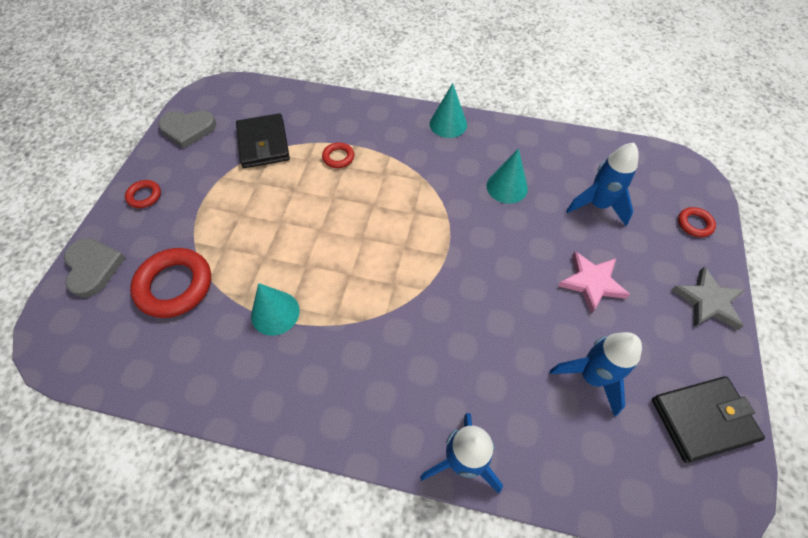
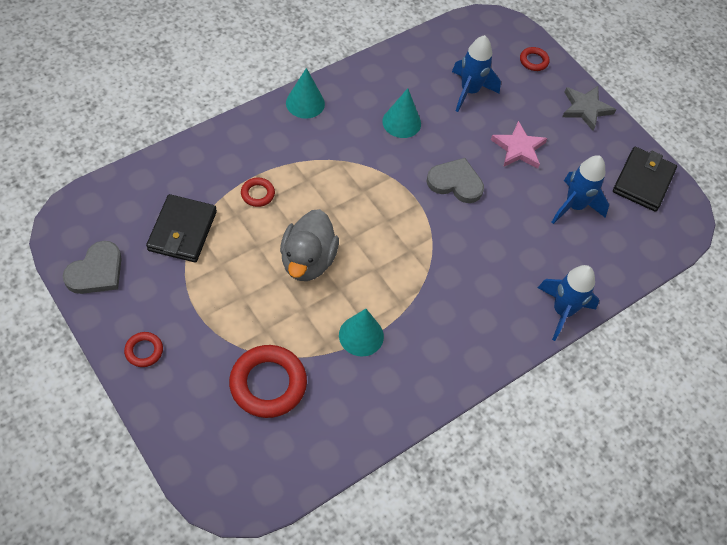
camera: 55 degrees left, 0 degrees up
(93, 268) = (186, 431): grey heart -> grey heart (455, 182)
(263, 144) = (182, 231): black wallet -> black wallet turned 75 degrees clockwise
(311, 227) = (308, 260): none -> grey duck

